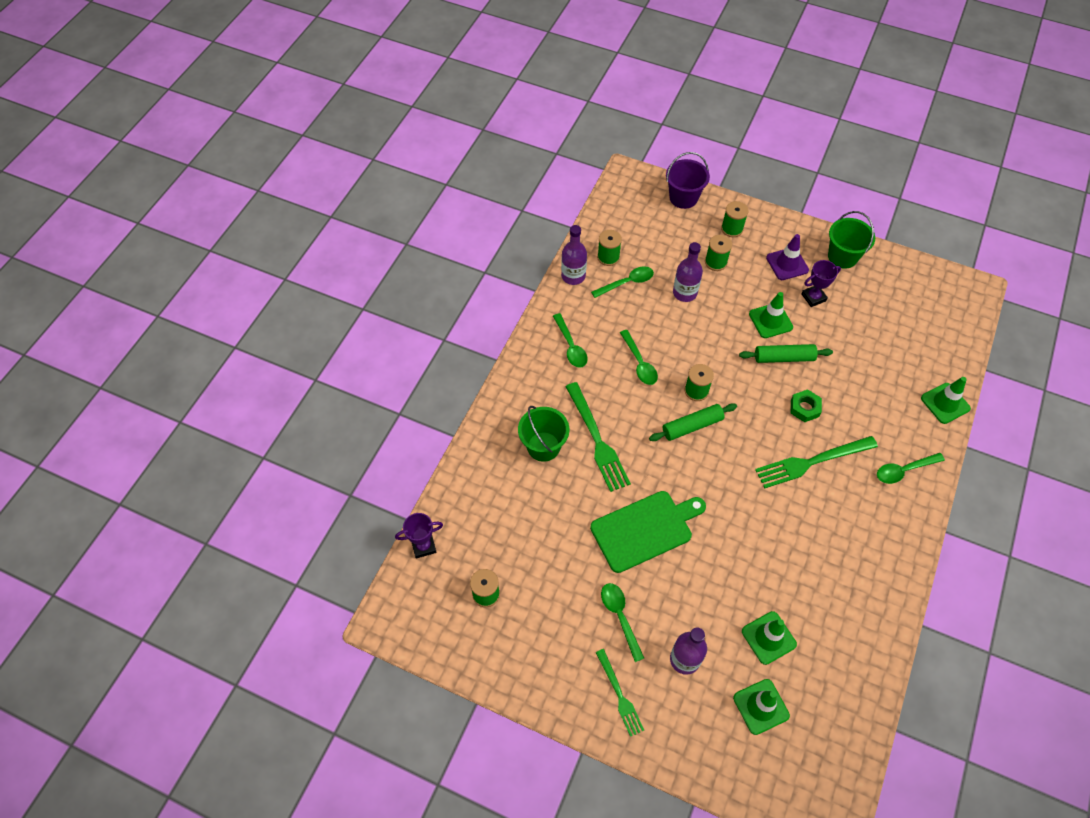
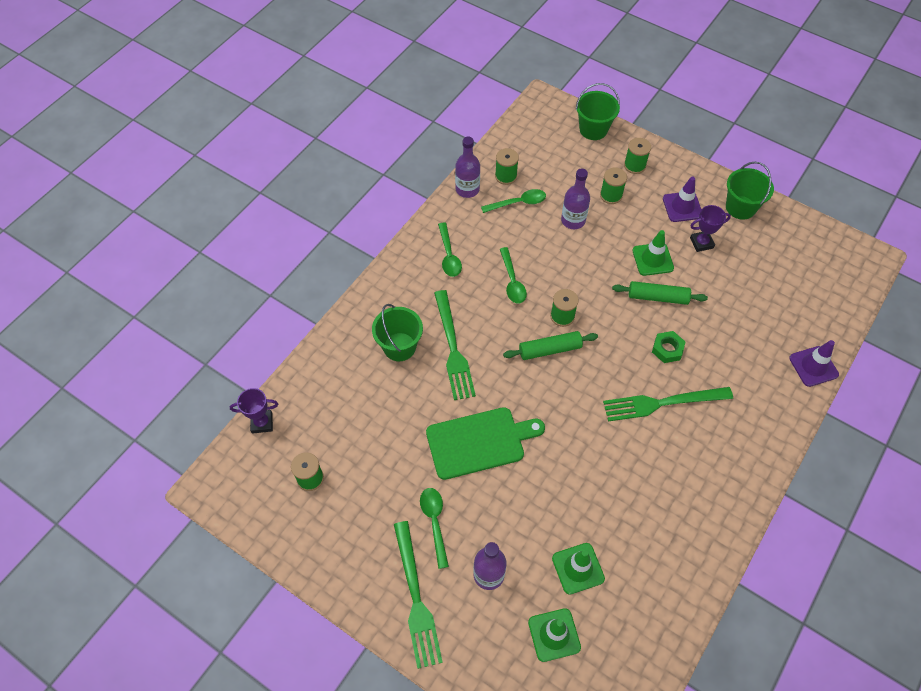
camera: 10 degrees right, 0 degrees up
(619, 695) = (416, 598): green fork -> green fork, size x1.64
(683, 197) = (593, 129): purple bucket -> green bucket
(904, 470) = (755, 426): green spoon -> none
(945, 403) = (813, 366): green traffic cone -> purple traffic cone

